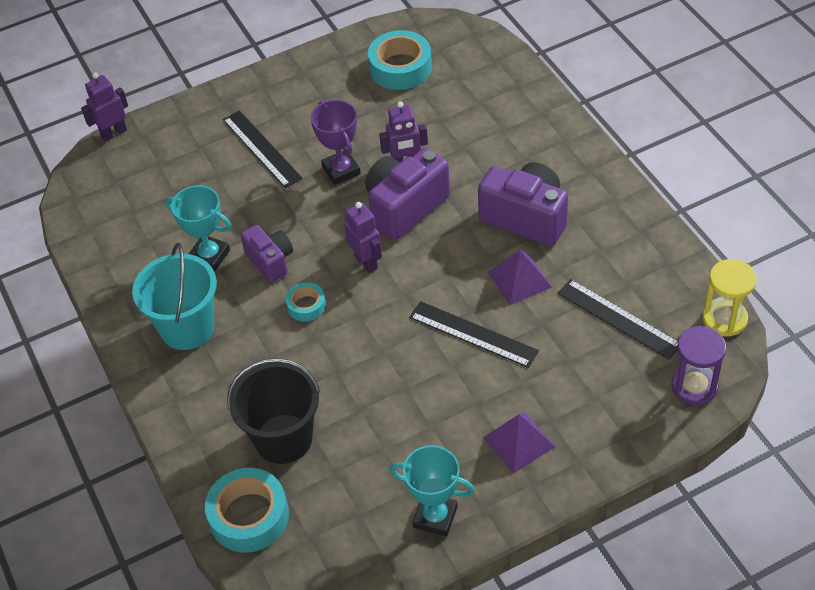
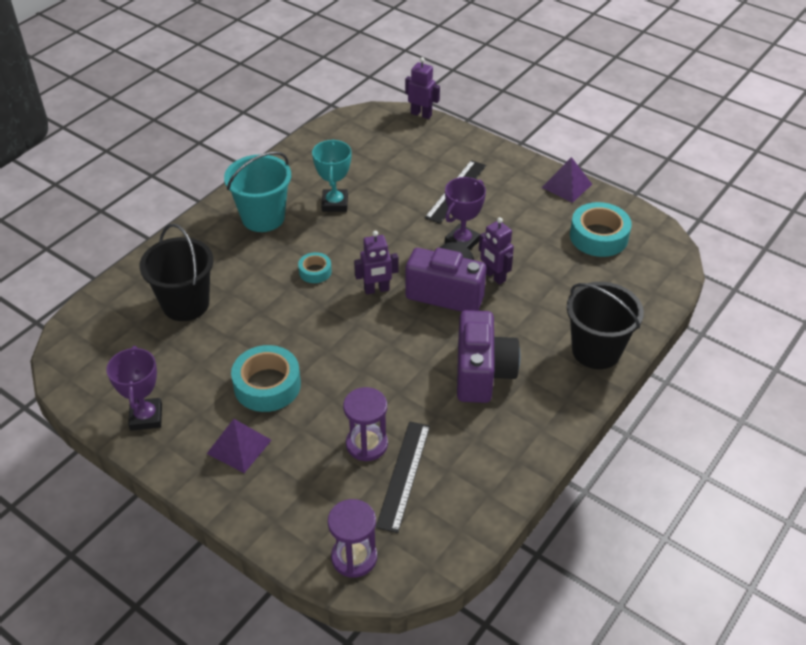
camera: 60 degrees right, 5 degrees down
(249, 516) = (111, 310): turquoise tape -> turquoise tape (267, 385)
(270, 261) = (347, 237): purple camera -> none
(366, 262) = (376, 290): purple robot -> purple robot turned 45 degrees clockwise
(435, 517) = (146, 417): turquoise trophy -> purple trophy
(473, 334) = (337, 380): black ruler -> none
(519, 279) = (411, 391): purple pyramid -> purple pyramid (567, 186)
(543, 127) = (596, 350): none -> black bucket
(568, 335) = (367, 444): none -> purple hourglass
(724, 319) = (446, 559): yellow hourglass -> none

